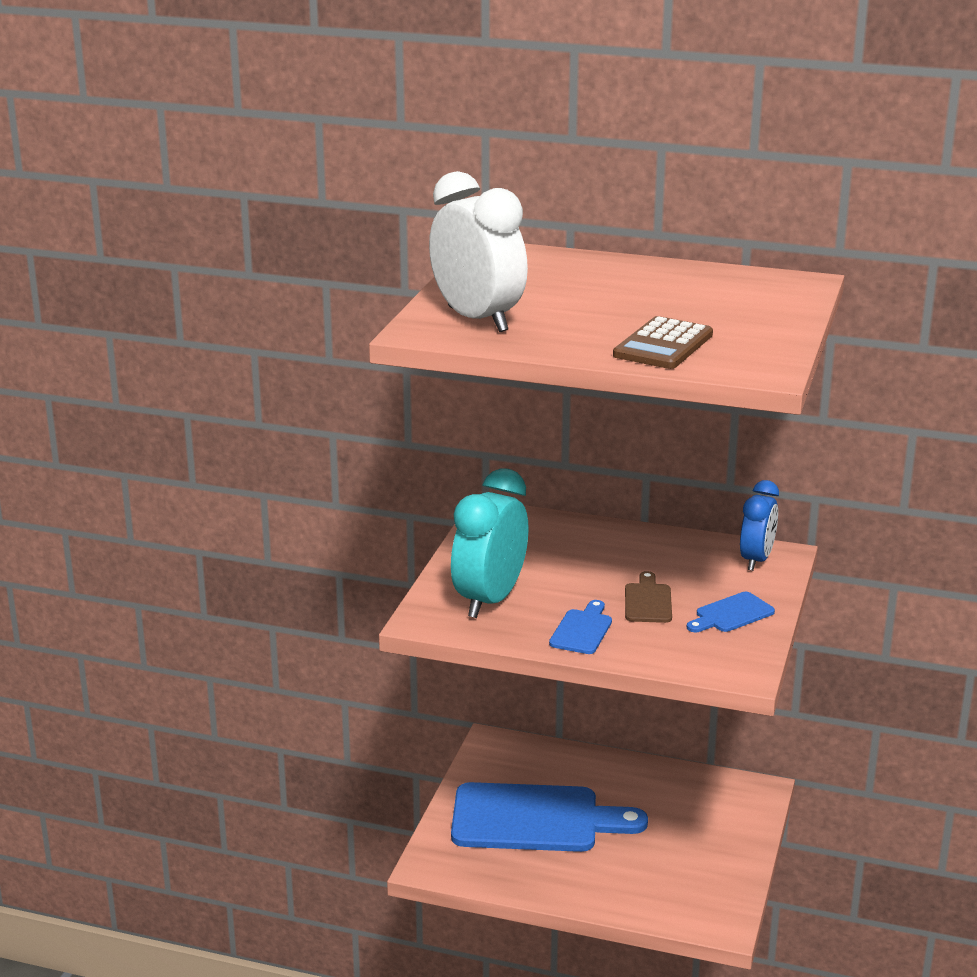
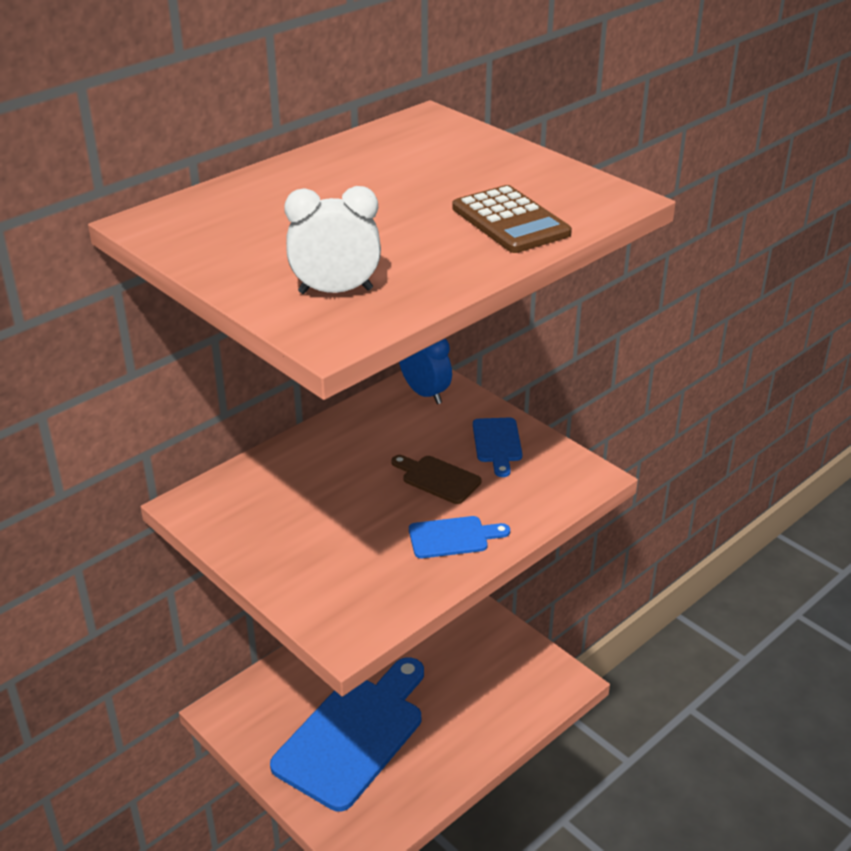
camera: 60 degrees left, 10 degrees up
(477, 319) = (335, 291): white clock -> white clock, size x0.63
(490, 600) = (349, 574): turquoise clock -> none
(582, 630) = (453, 537): blue cutting board -> blue cutting board turned 120 degrees clockwise

